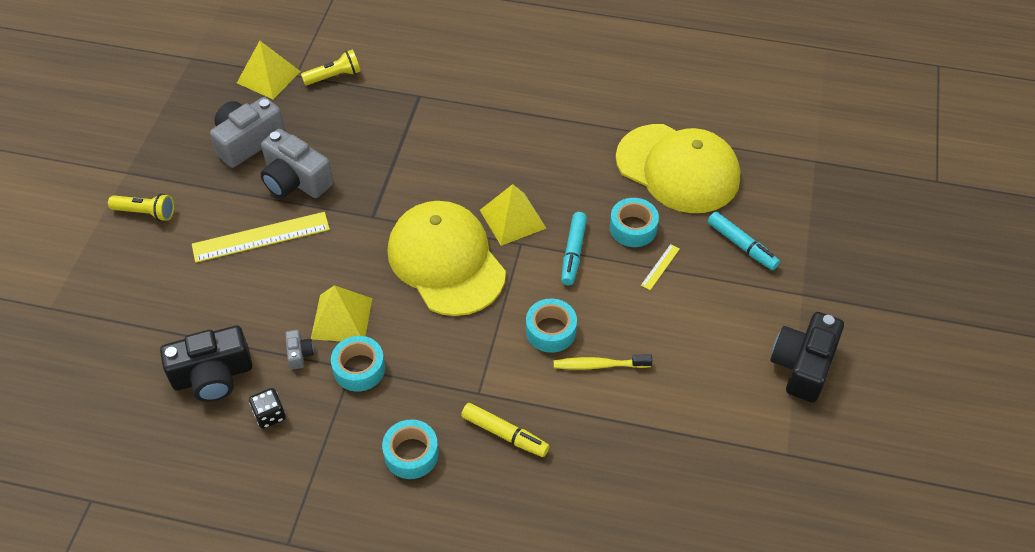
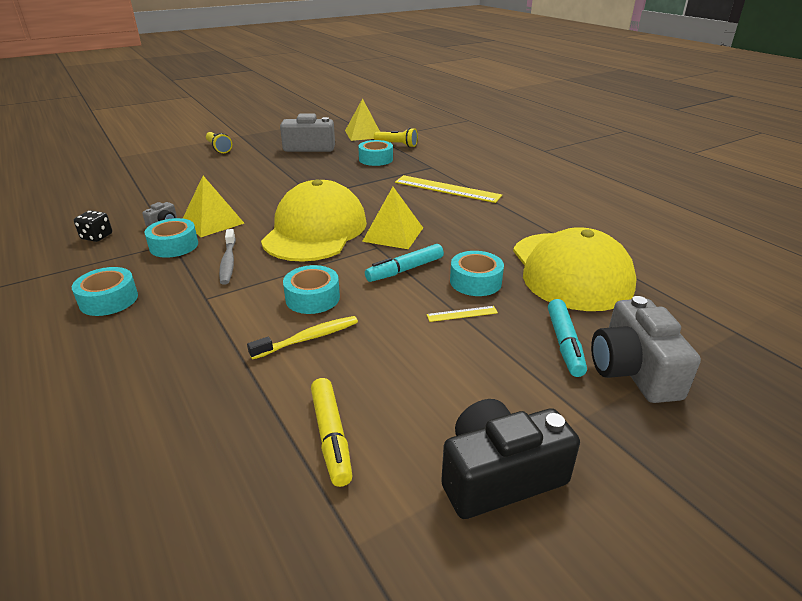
camera: 45 degrees right, 20 degrees down
(213, 375) = (114, 208): black camera -> none
(261, 237) = (245, 176): yellow ruler -> yellow ruler (447, 189)
(295, 180) = (303, 167): grey camera -> grey camera (633, 370)
(349, 118) = (376, 159): none -> turquoise tape
(435, 348) = (228, 262): none -> grey toothbrush
(505, 434) = (173, 330): yellow marker -> yellow marker (331, 436)
(599, 365) = (308, 338): yellow toothbrush -> yellow toothbrush turned 105 degrees clockwise

